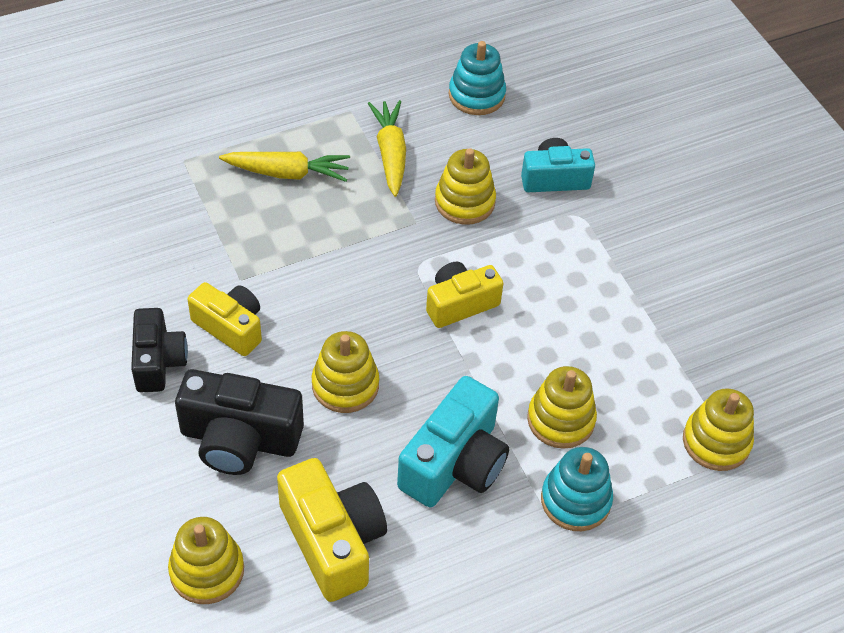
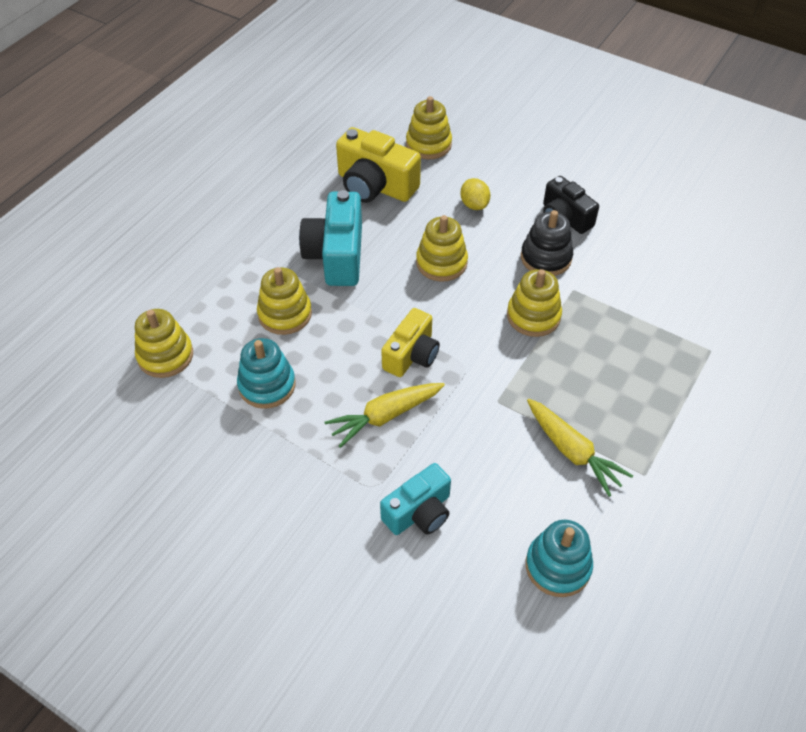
camera: 150 degrees right, 0 degrees up
(230, 327) = (546, 258): yellow camera -> black stacking toy
(239, 439) = (474, 204): black camera -> yellow lemon
(287, 173) = (629, 384): yellow carrot -> yellow carrot (385, 416)
(464, 202) = (475, 442): yellow stacking toy -> yellow stacking toy (533, 316)
(575, 500) = (246, 272): turquoise stacking toy -> turquoise stacking toy (267, 385)

